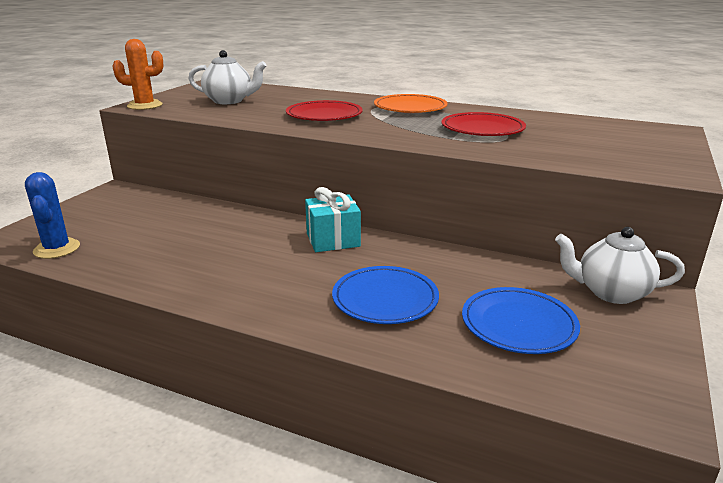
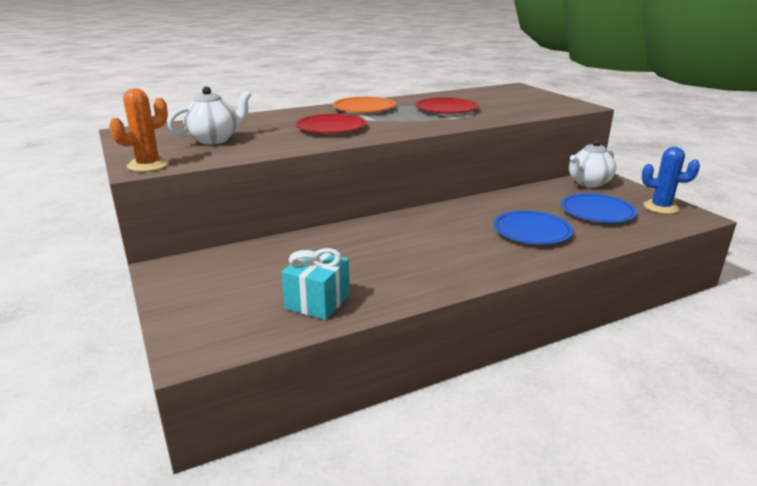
camera: 50 degrees left, 0 degrees up
(57, 249) = (265, 325): blue cactus -> blue cactus (661, 207)
(333, 240) = (429, 219): turquoise gift -> turquoise gift (317, 301)

